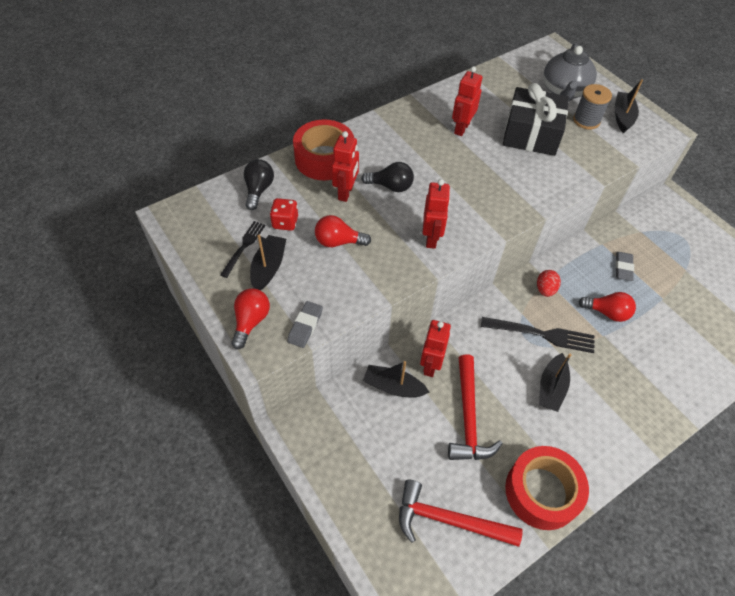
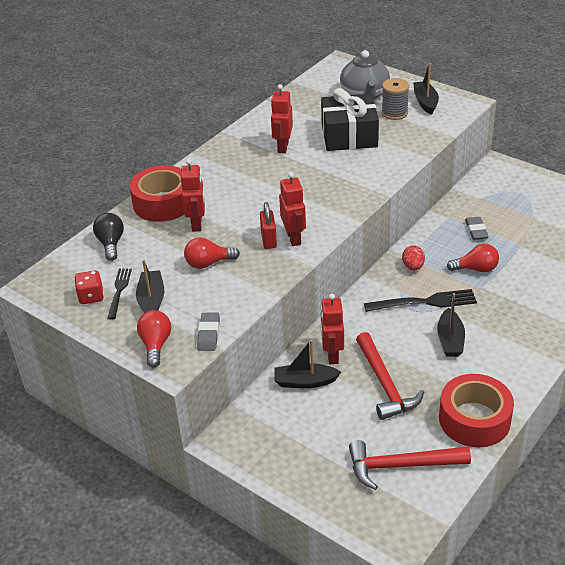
camera: 15 degrees left, 15 degrees down
(285, 222) = (150, 262): red dice -> red dice (91, 296)
(391, 186) = (237, 208): black light bulb -> none
(406, 233) = (269, 240): none -> red padlock

